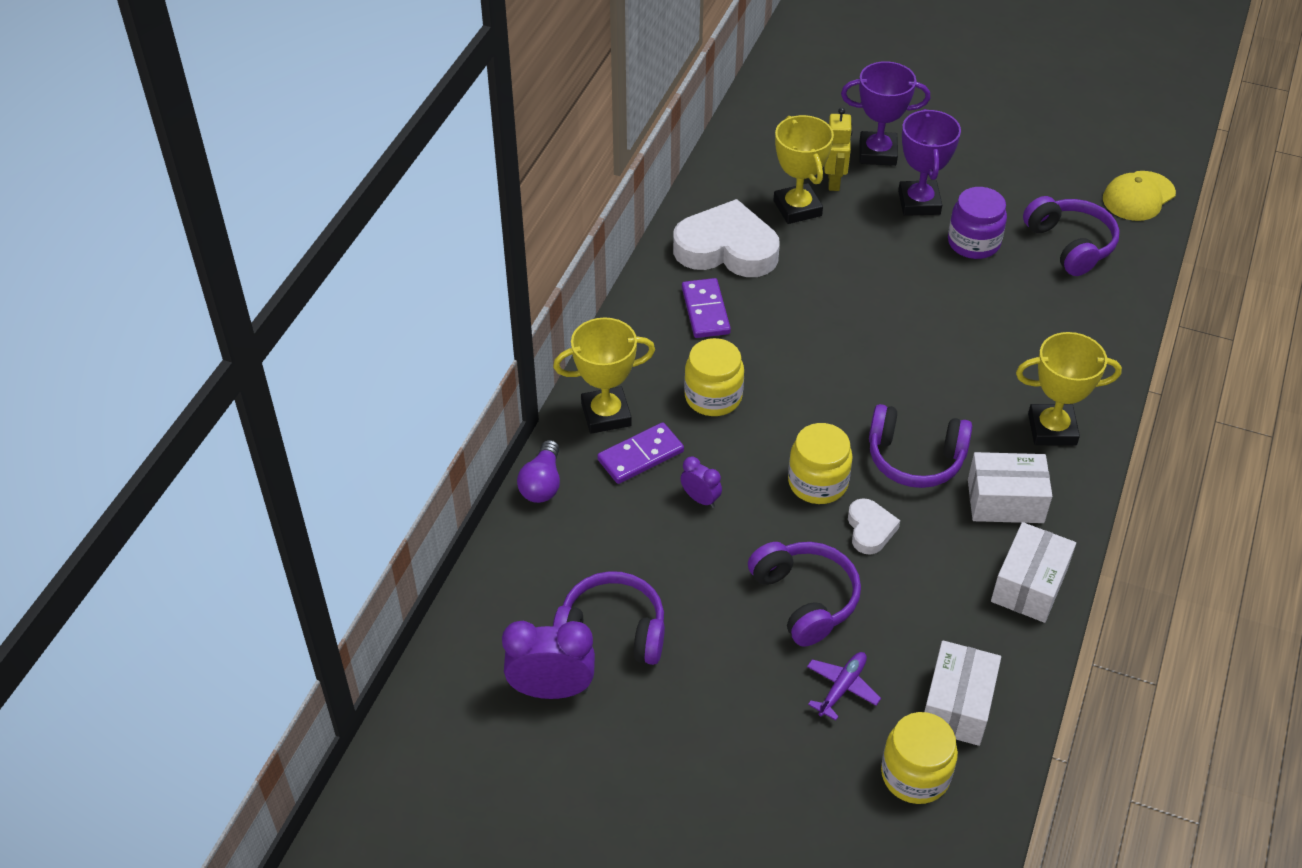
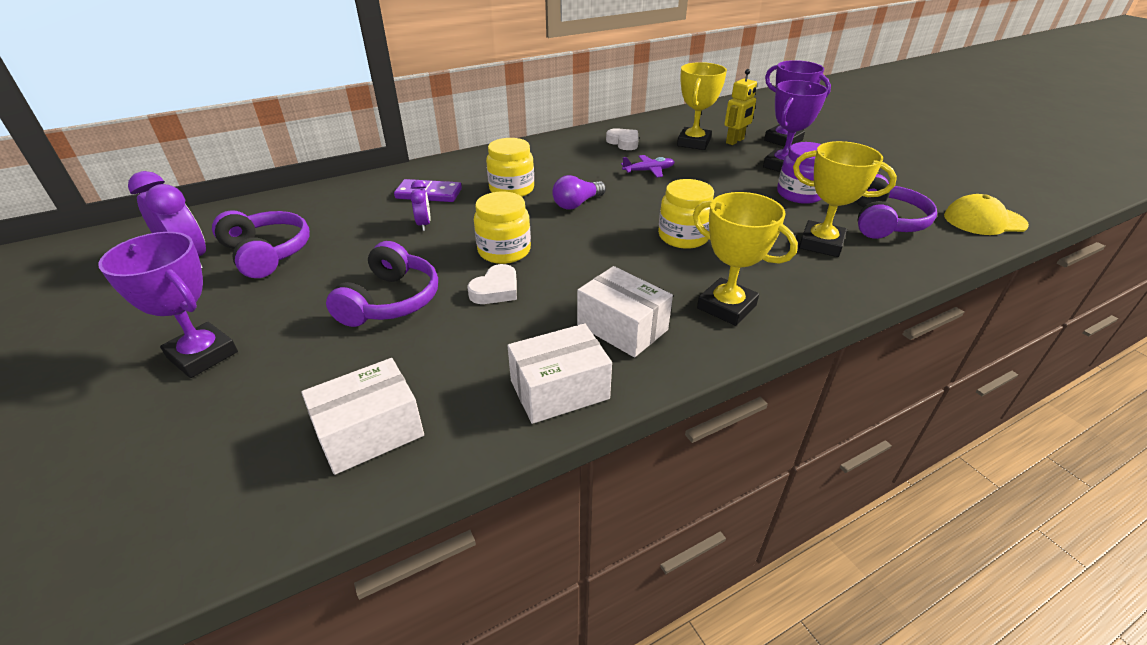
camera: 40 degrees right, 10 degrees down
(542, 483) = (362, 182): purple light bulb -> purple light bulb (577, 204)
(606, 415) = (443, 172): yellow trophy -> yellow trophy (821, 244)
(705, 311) = (569, 158): purple domino -> none
(727, 249) = (623, 142): white heart -> white heart, size x0.49
(743, 749) = (202, 355): none -> purple trophy
(842, 687) = (320, 363): purple plane -> purple plane (649, 171)
(915, 458) = (590, 271): purple headphones -> none
(915, 775) = (257, 457): yellow jar -> yellow jar (683, 236)

